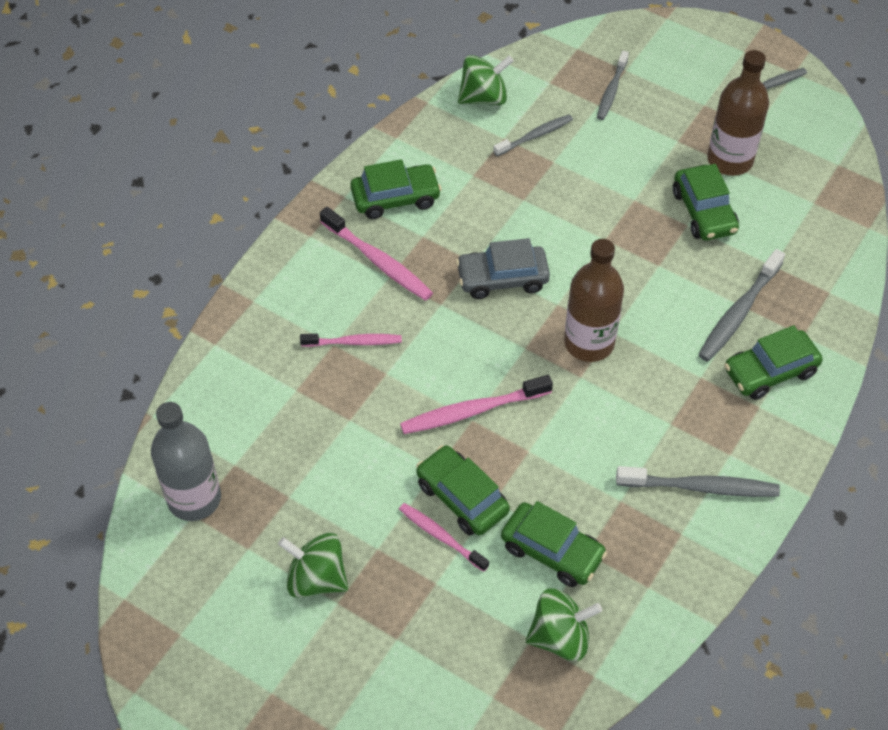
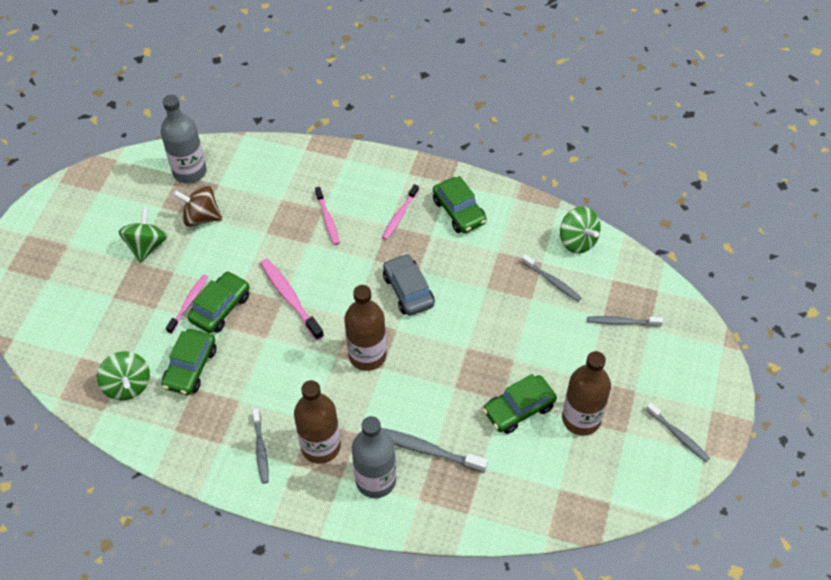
camera: 75 degrees right, 0 degrees up
(289, 497) = (201, 217): none -> brown spinning top
(378, 261) = (399, 216): pink toothbrush -> pink toothbrush, size x0.66
(701, 487) = (261, 449): grey toothbrush -> grey toothbrush, size x0.66
(710, 420) = (320, 446): none -> brown bottle
(770, 372) = (376, 480): green car -> grey bottle

